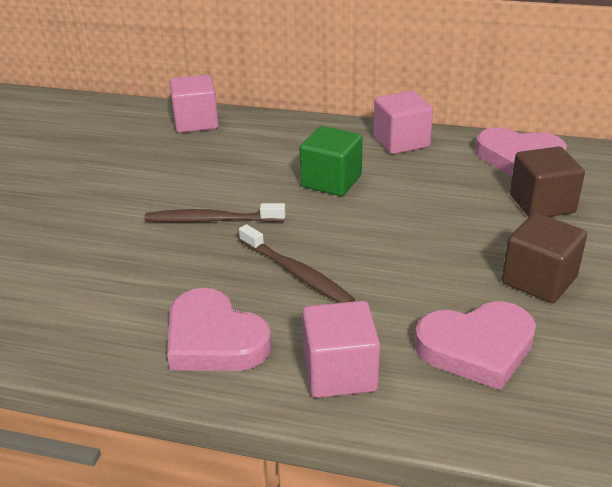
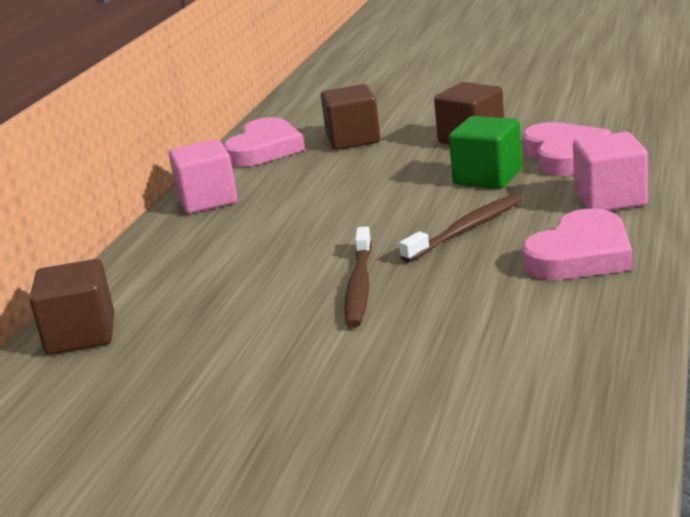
camera: 85 degrees left, 10 degrees down
(196, 122) = (81, 335): pink cube -> brown cube
(331, 181) = (286, 229): green cube -> green cube (487, 177)

